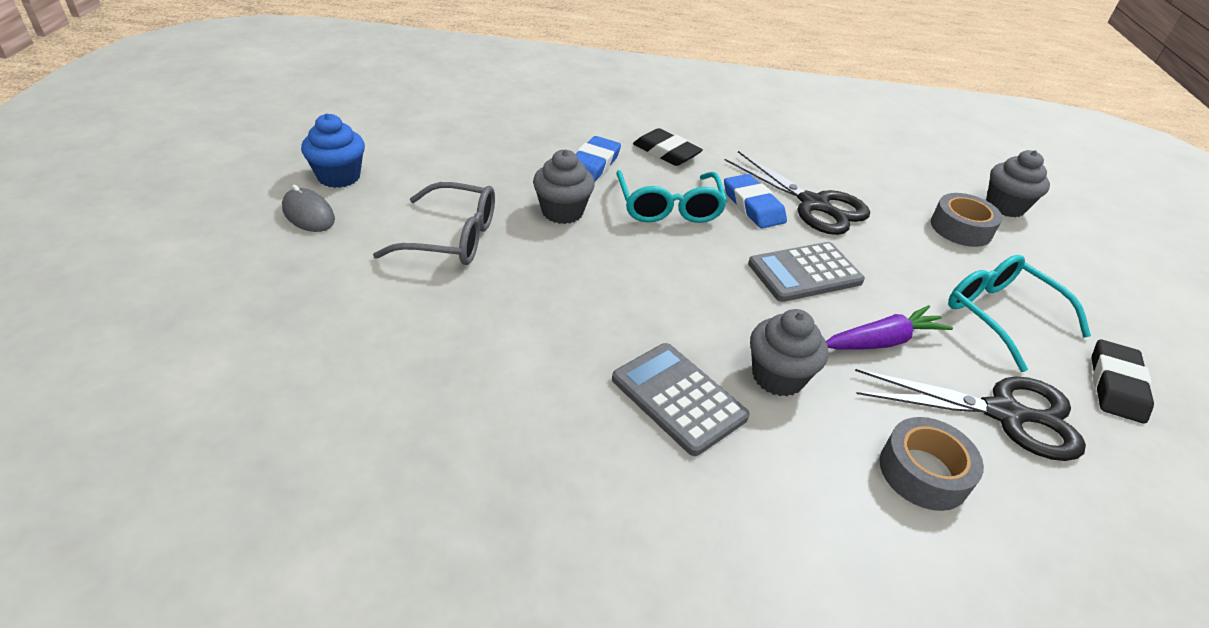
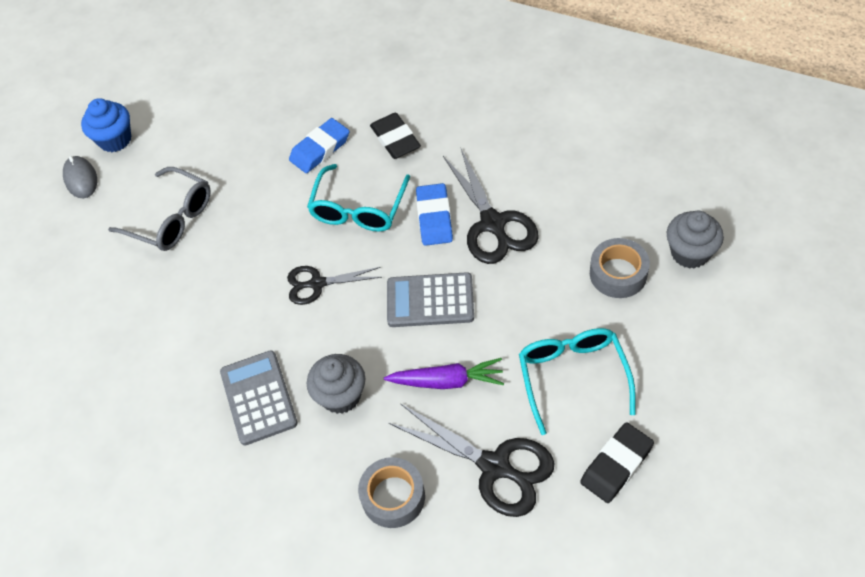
camera: 30 degrees right, 15 degrees up
(562, 212) = (267, 202): grey cupcake -> none
(670, 275) = (317, 284): none -> black scissors

